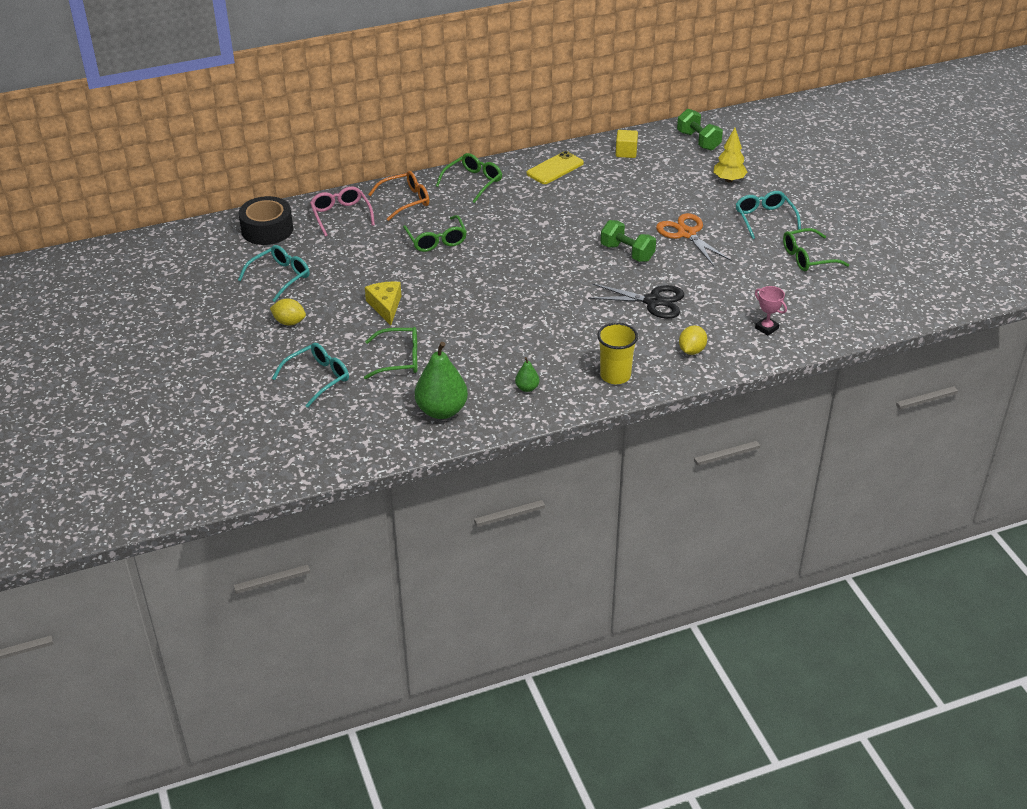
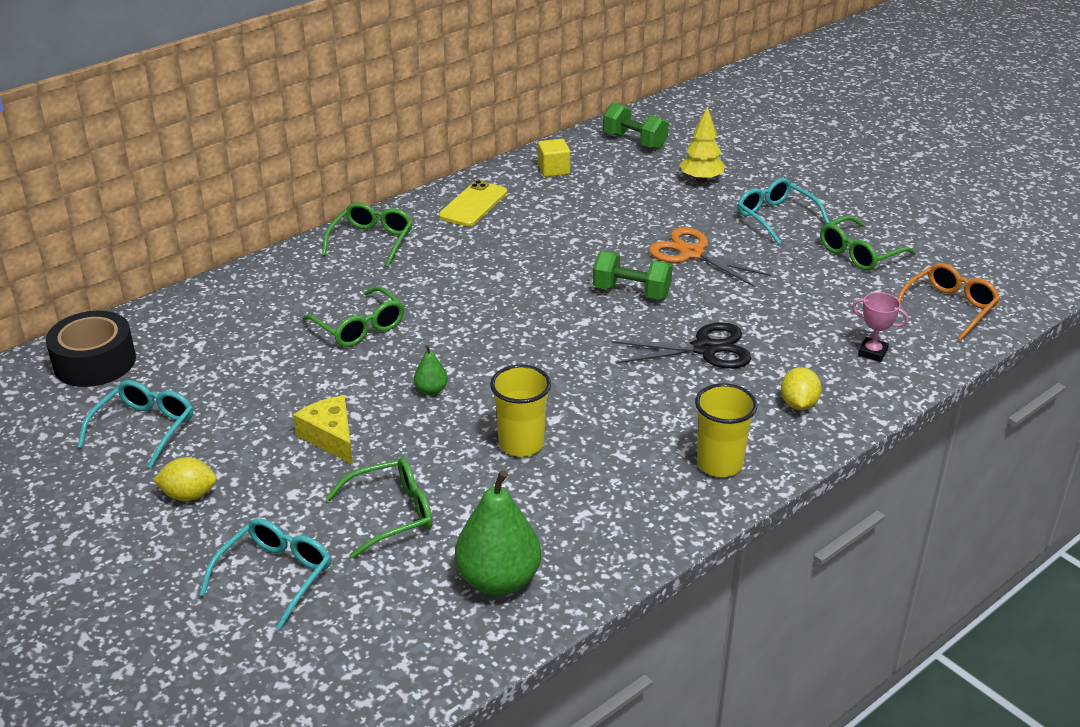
camera: 20 degrees left, 5 degrees down
(341, 215) = (201, 320): pink glasses -> none
(405, 201) = (288, 282): orange glasses -> orange glasses (949, 307)
(498, 336) = (521, 444): none -> yellow cup
(527, 388) = (606, 512): green pear -> green pear (431, 390)

